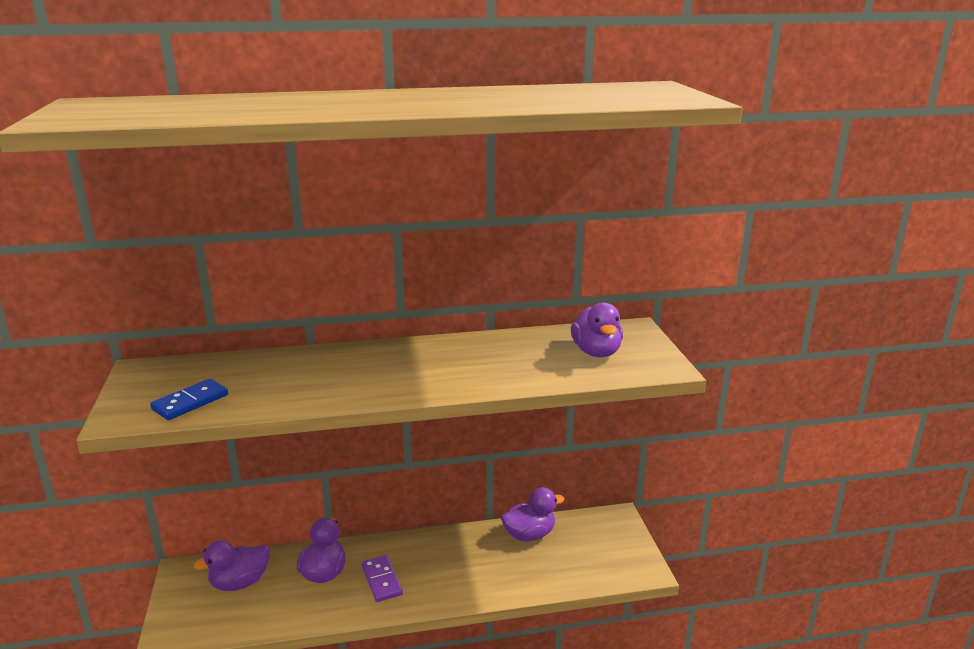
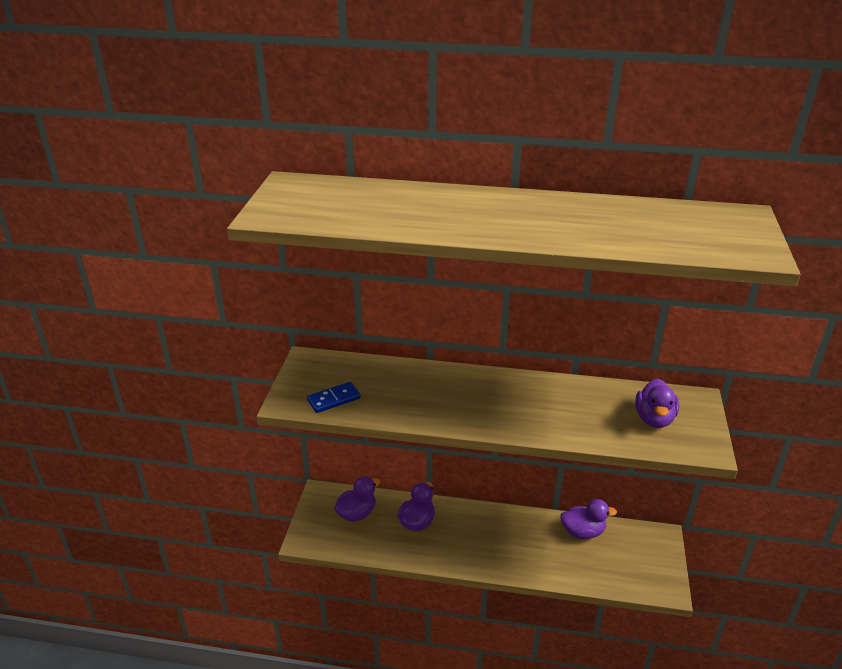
camera: 20 degrees right, 10 degrees up
(239, 583) = (357, 513): purple duck -> purple duck turned 150 degrees clockwise
(381, 580) = (457, 540): purple domino -> none

